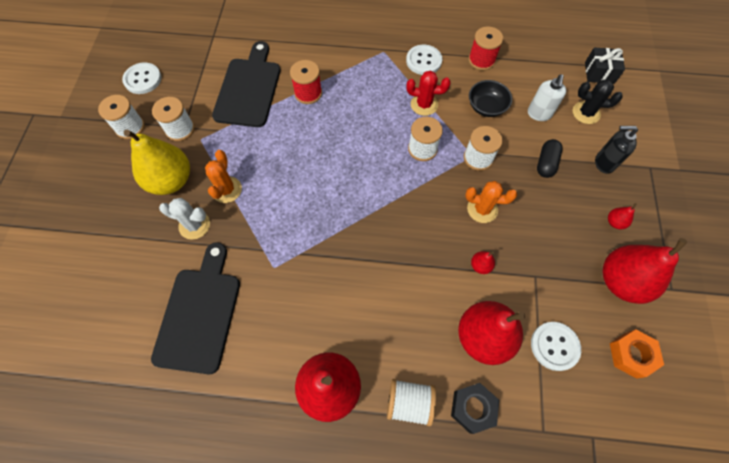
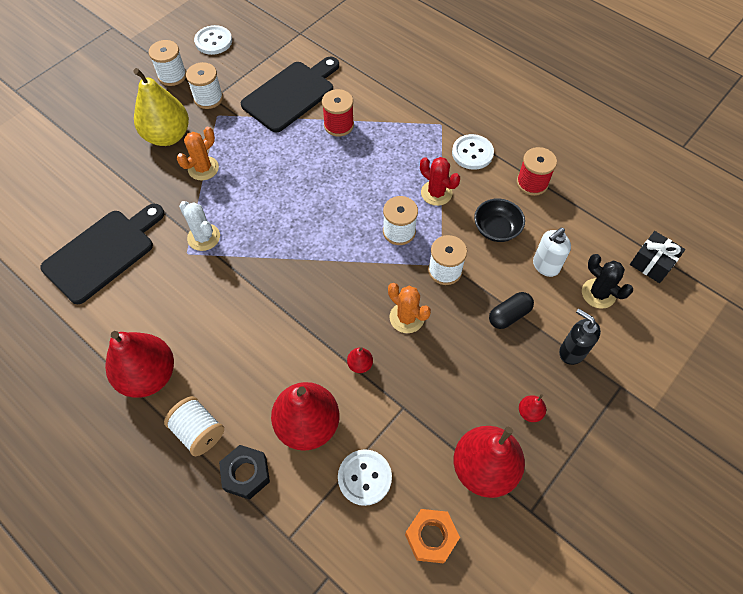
camera: 35 degrees right, 5 degrees down
(194, 225) = (156, 182): white cactus -> white cactus (204, 237)

